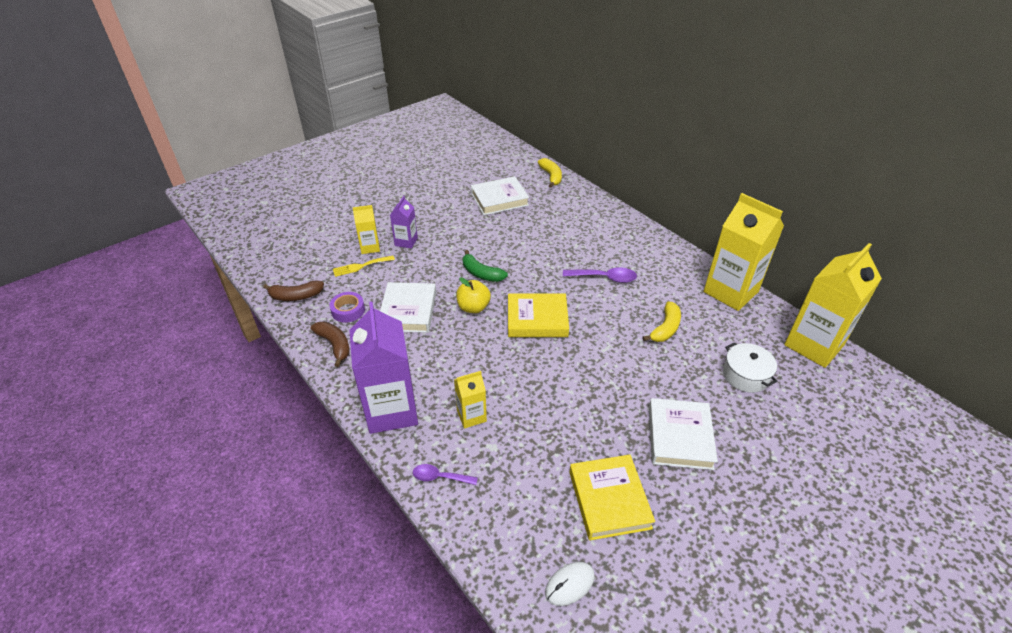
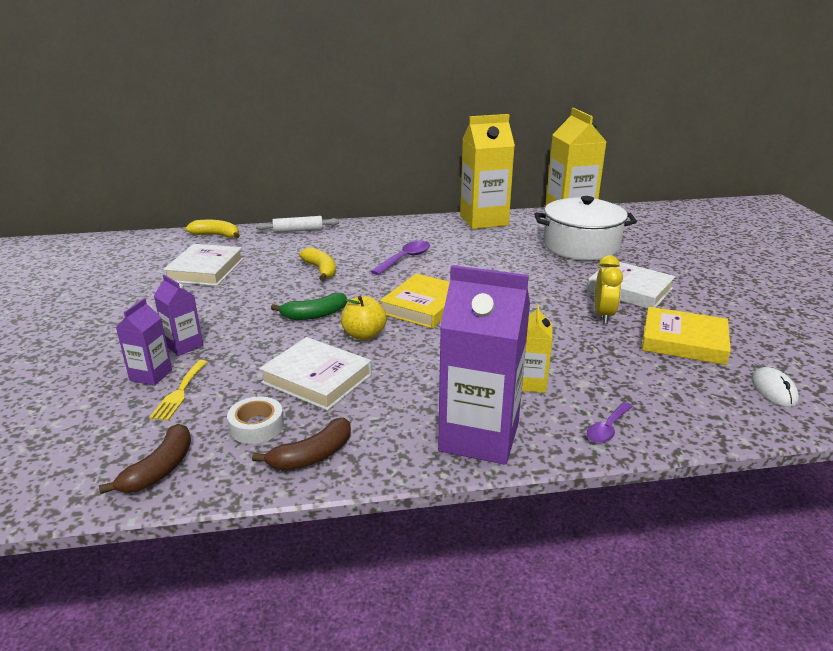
camera: 60 degrees left, 15 degrees down
(334, 345) = (312, 455): brown banana -> brown banana turned 150 degrees clockwise
(348, 310) = (256, 426): purple tape -> white tape
(370, 247) = (151, 375): yellow carton -> purple carton
(597, 205) = (298, 230): none -> white rolling pin
(612, 430) = (603, 315): none -> yellow clock
(665, 328) = (499, 256): yellow banana -> yellow banana (321, 270)
(745, 375) = (581, 246): white pot -> white pot, size x1.80

